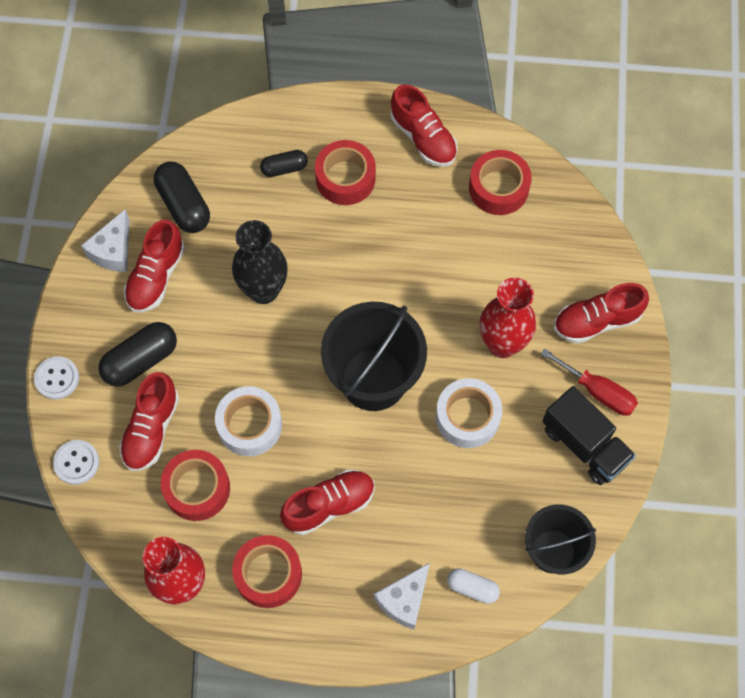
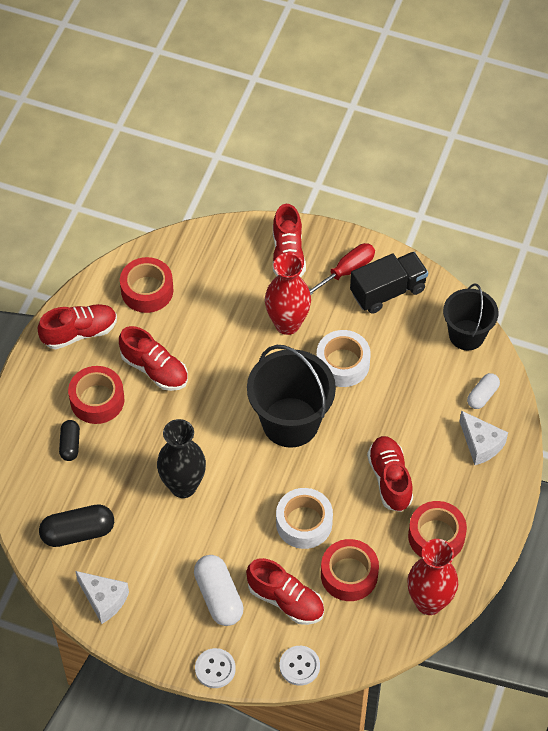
camera: 75 degrees left, 10 degrees down
(140, 360) = (218, 597): black capsule -> white capsule
(156, 276) = (141, 569): red shoe -> red shoe (154, 369)

